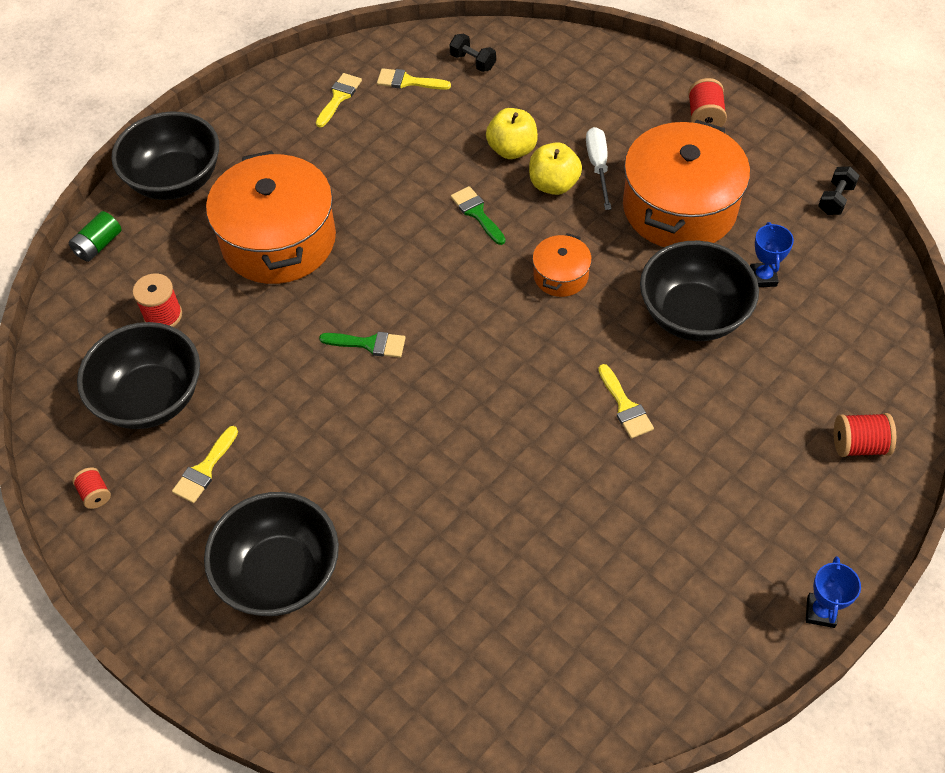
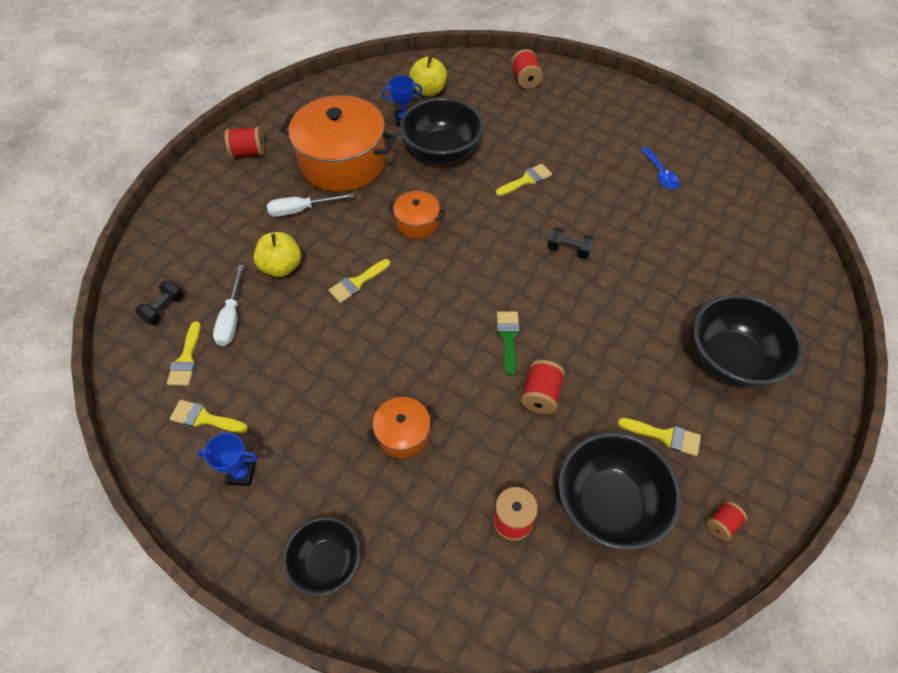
camera: 100 degrees left, 0 degrees up
(98, 245) = (430, 625): green battery -> none
(175, 180) = (327, 562): black bowl -> black bowl, size x0.62
(278, 240) = (403, 434): orange pot -> orange pot, size x0.47
(288, 362) = (540, 395): none -> red spool
(450, 111) = (231, 318): none -> white screwdriver
(477, 213) = (357, 282): green brush -> yellow brush
(553, 184) = (322, 236): yellow apple -> yellow apple (428, 91)
(619, 588) = (660, 174): none -> blue spoon
(820, 612) = (639, 94): blue trophy -> blue trophy (241, 473)
(835, 199) = (331, 88): black dumbbell -> black dumbbell (568, 250)

